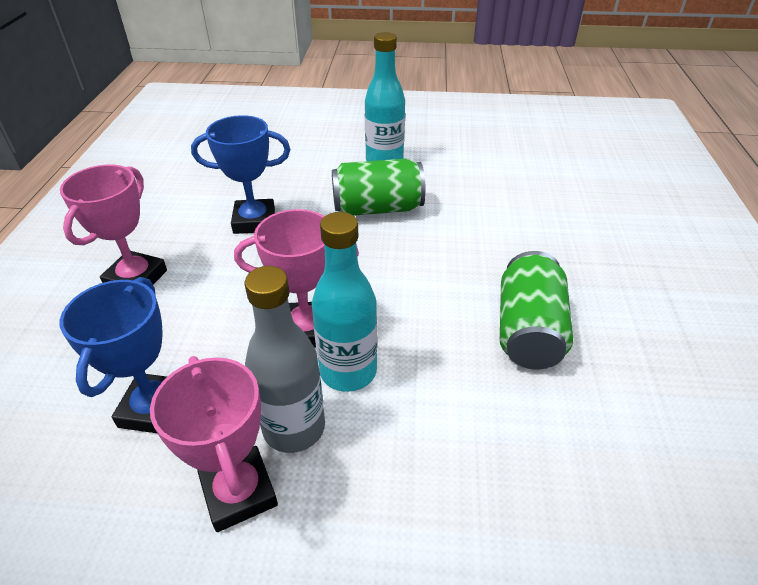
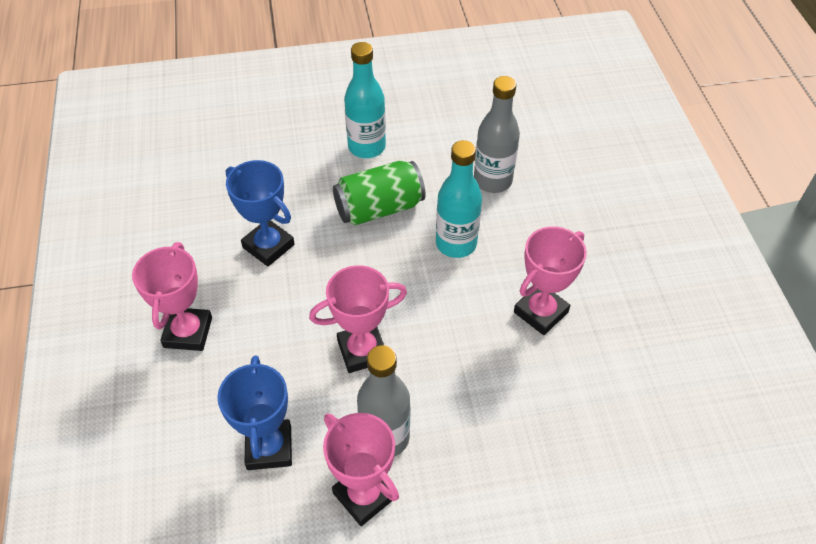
camera: 15 degrees left, 10 degrees up
(254, 221) = (268, 246): blue trophy -> blue trophy turned 60 degrees clockwise
(348, 371) = (409, 381): turquoise bottle -> turquoise bottle (456, 244)
(503, 204) = (492, 181): none -> grey bottle
(528, 330) = (540, 312): green can -> pink trophy

